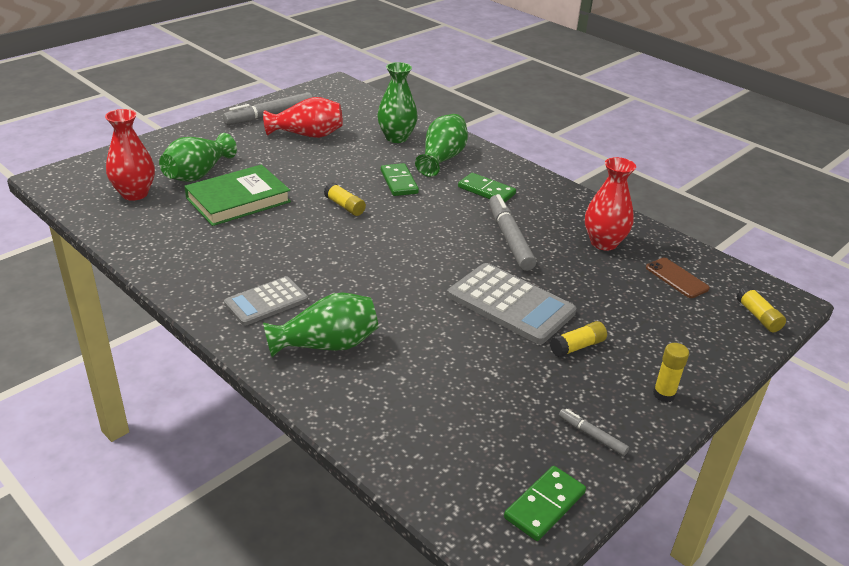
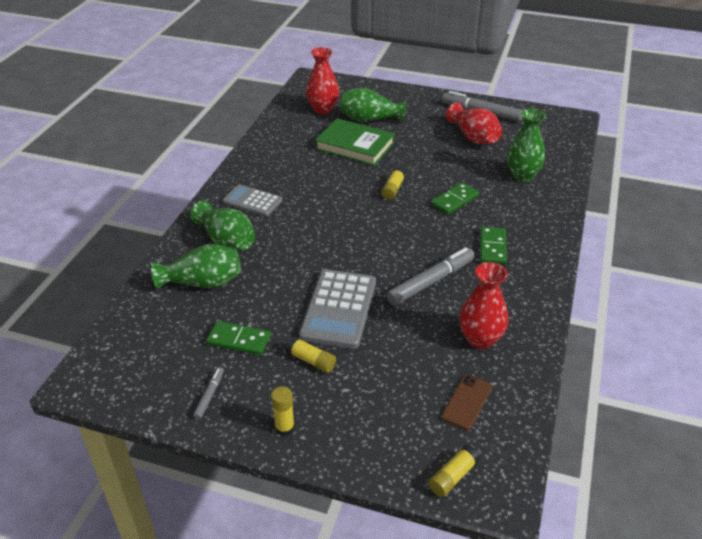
camera: 65 degrees right, 5 degrees up
(442, 158) = (517, 208): green vase -> green vase (203, 283)
(544, 505) = (126, 388): green domino -> green domino (239, 340)

